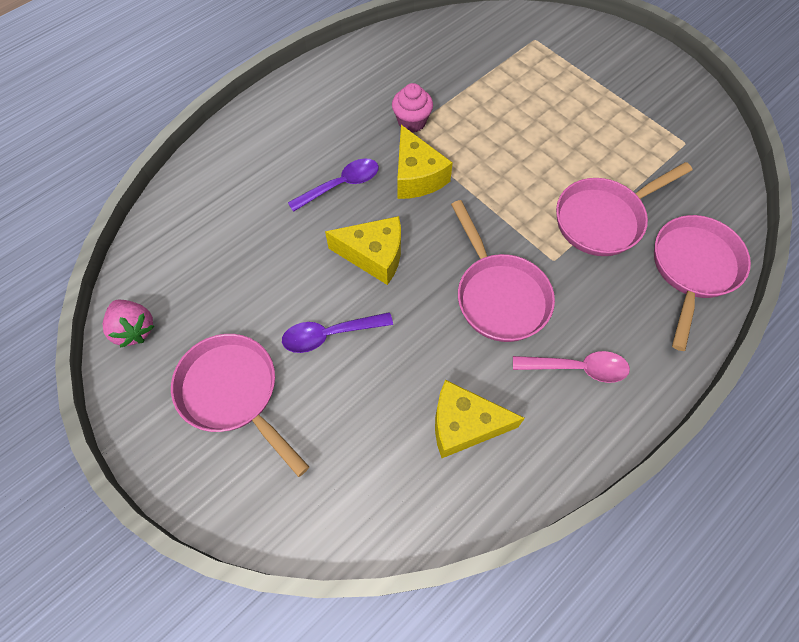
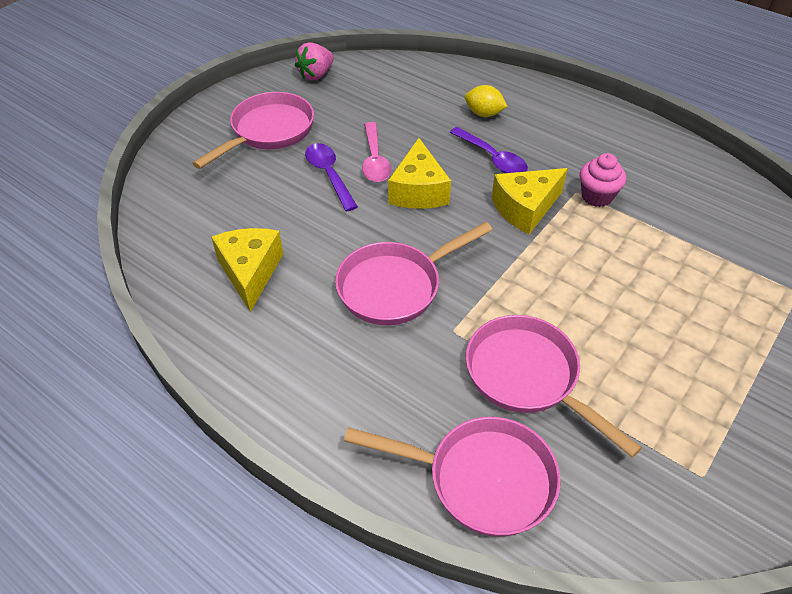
camera: 80 degrees right, 15 degrees down
(269, 177) = (484, 114): none -> yellow lemon
(577, 368) = (320, 358): pink spoon -> pink spoon (375, 160)

